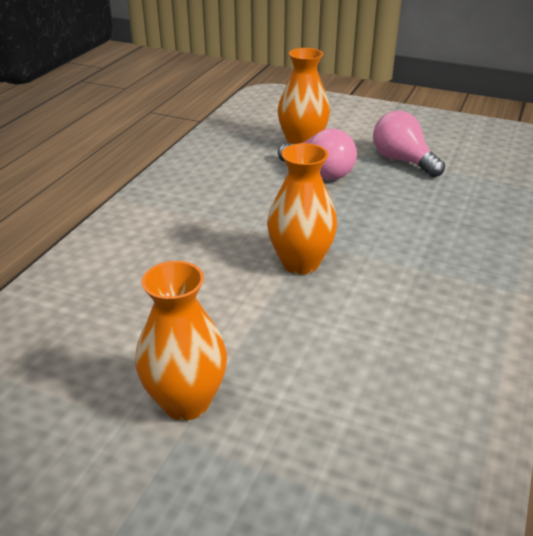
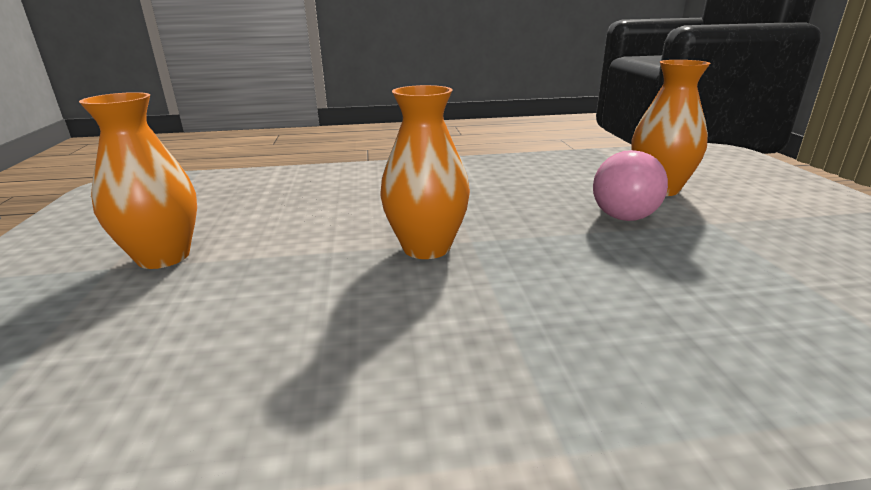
camera: 60 degrees right, 10 degrees down
(402, 161) = (758, 248): pink light bulb -> none

